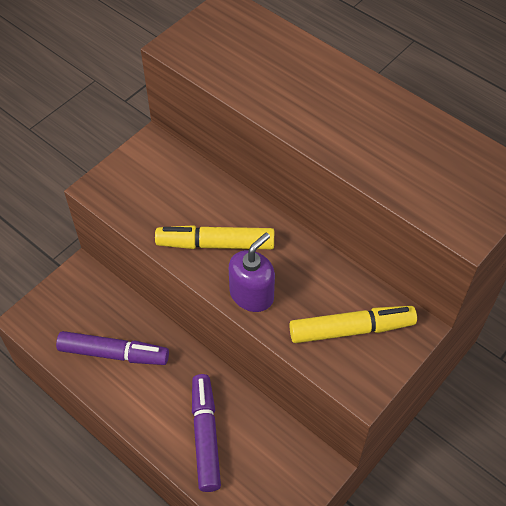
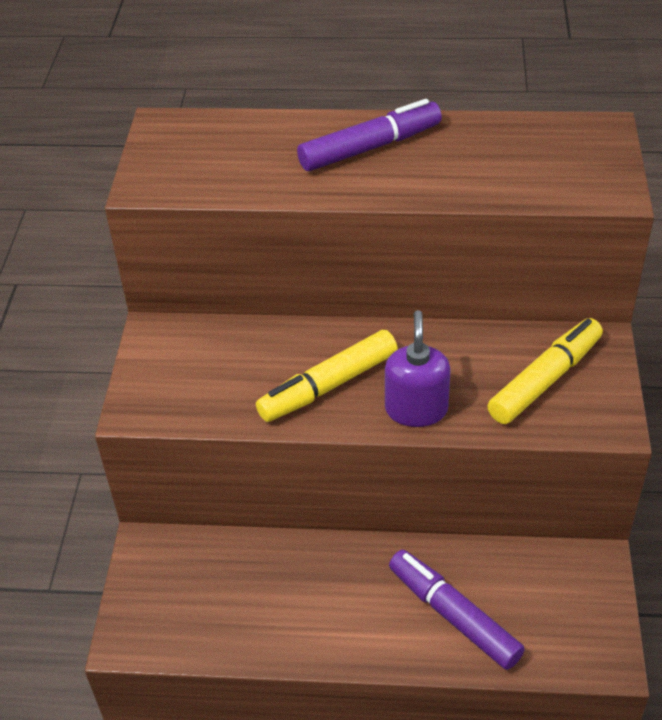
camera: 35 degrees left, 10 degrees down
(114, 353) = (270, 604): purple marker -> purple marker (370, 148)

